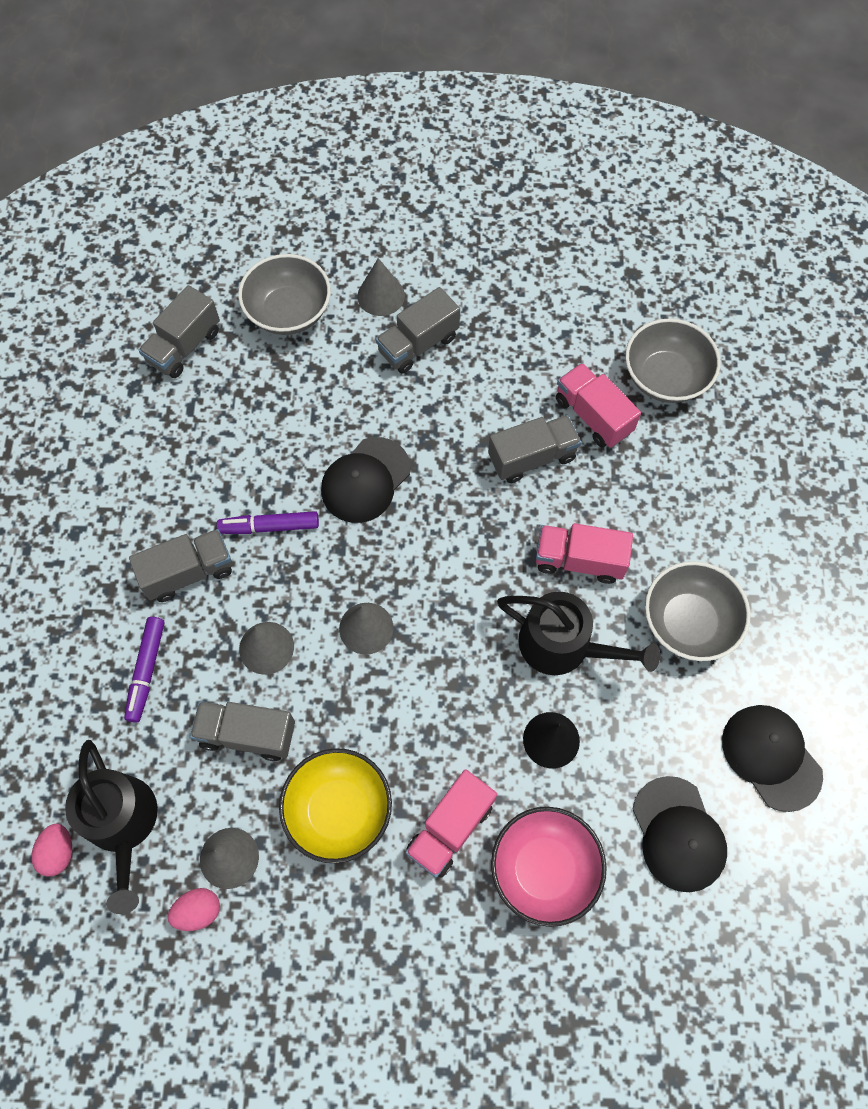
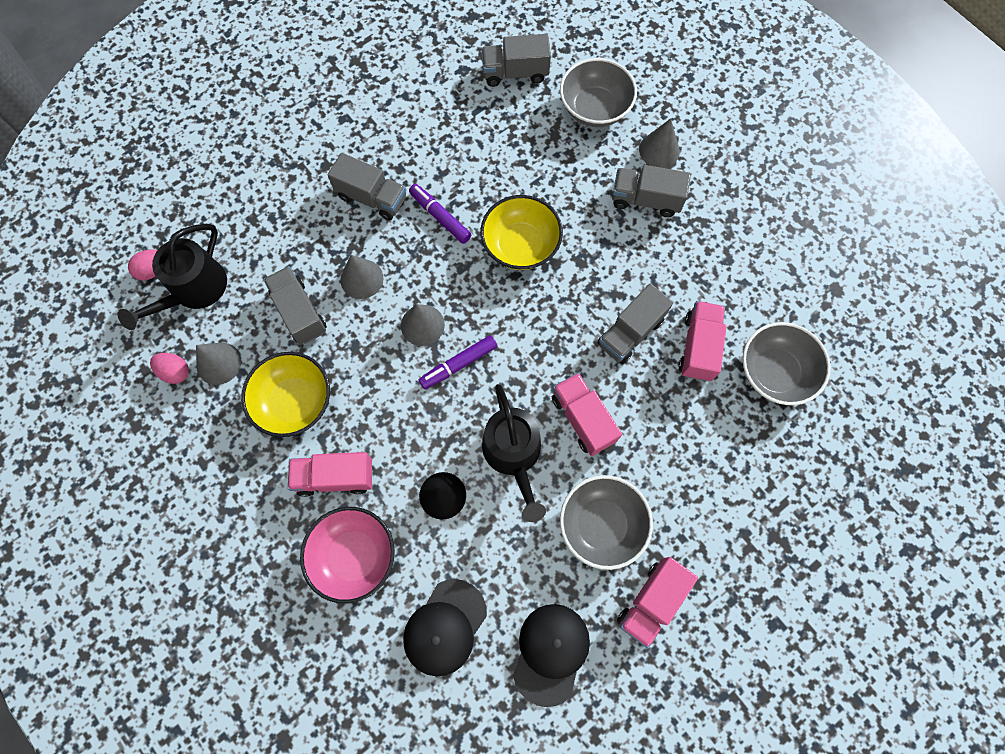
camera: 50 degrees right, 5 degrees up
(146, 671) = (293, 226): purple marker -> purple marker (458, 364)
(365, 480) = (520, 245): black cap -> yellow bowl
(532, 457) = (630, 332): grey truck -> grey truck turned 105 degrees clockwise
(787, 635) = (651, 601): none -> pink truck

